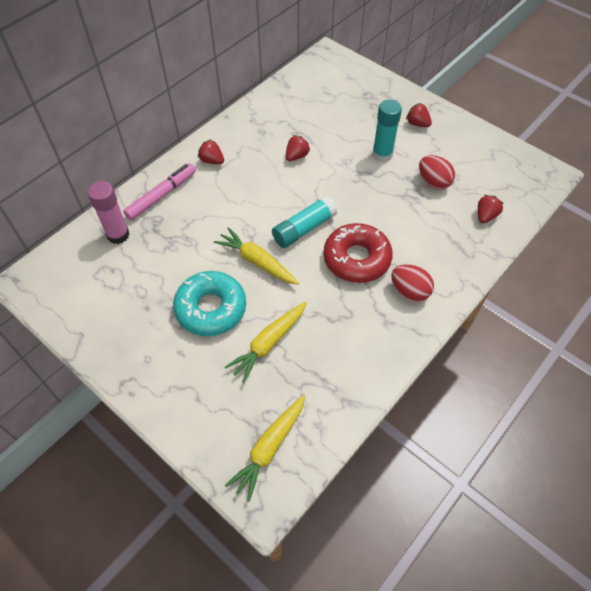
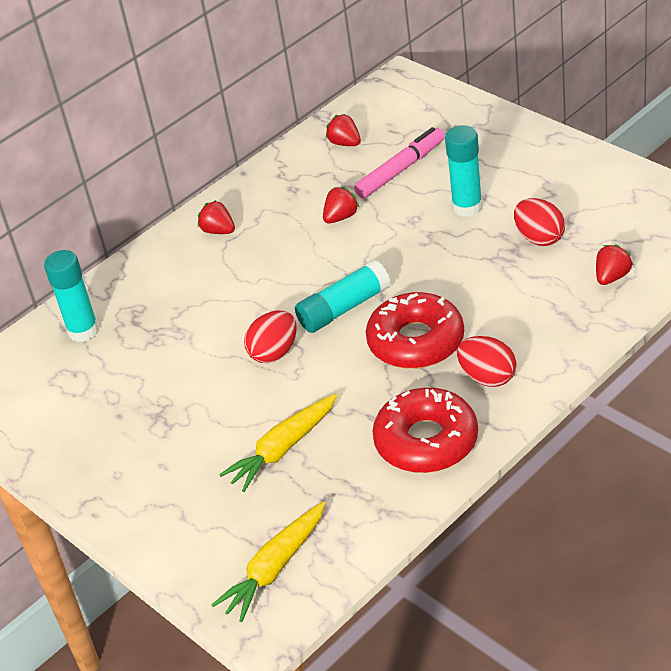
camera: 10 degrees right, 15 degrees down
(118, 235) = (83, 331): pink glue stick -> turquoise glue stick
(161, 195) = (145, 279): pink marker -> pink marker (401, 170)
(211, 308) = (206, 412): turquoise donut -> none
(257, 262) = (274, 353): yellow carrot -> red egg
(371, 342) = (426, 441): none -> red donut
(417, 124) = (524, 163): red strawberry -> red strawberry (345, 143)

